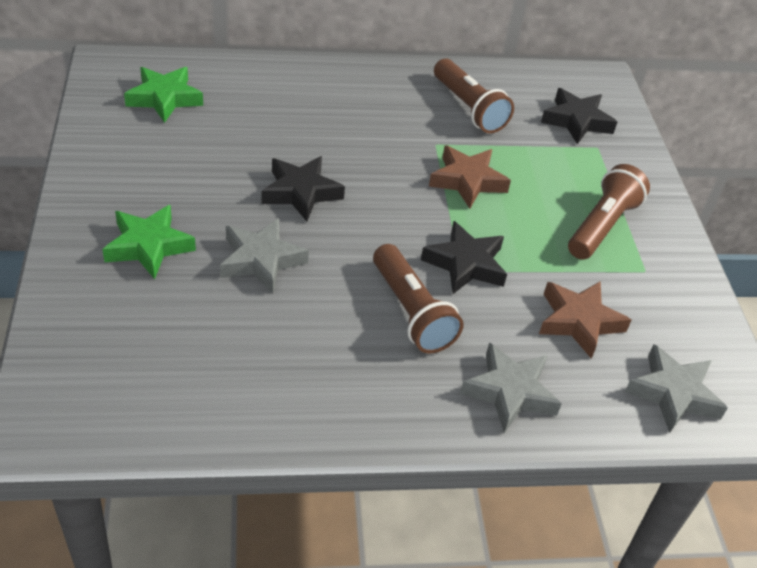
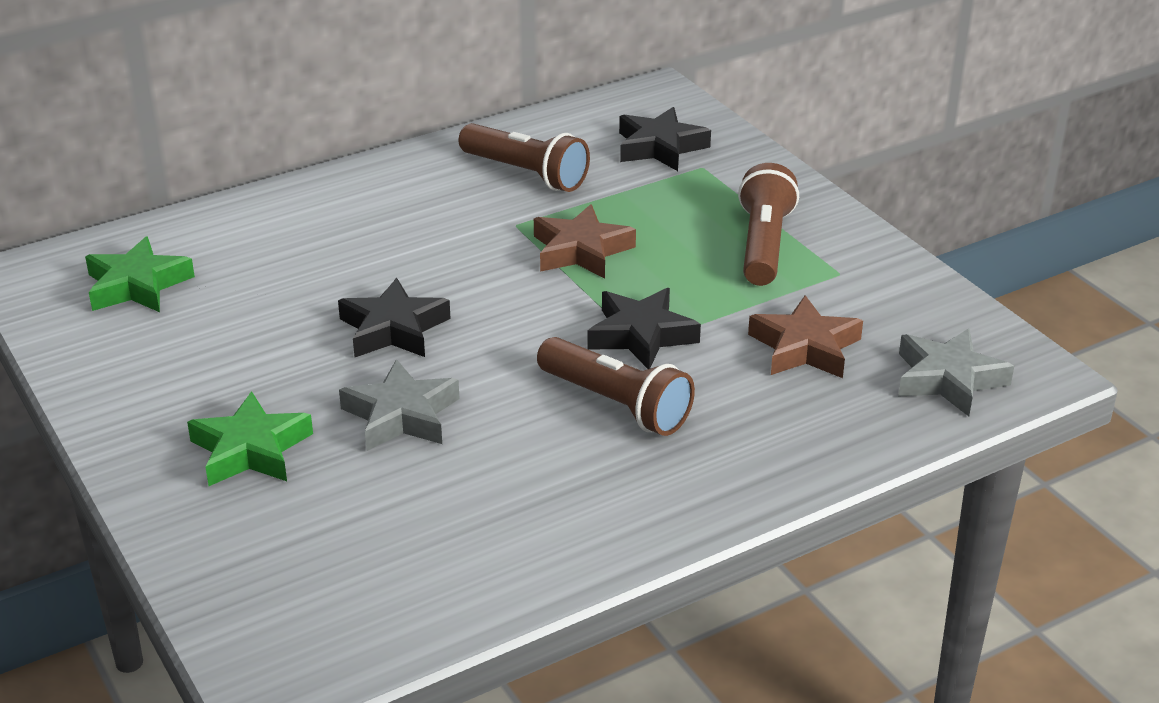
camera: 20 degrees left, 10 degrees down
(509, 392) = (780, 441): grey star -> none

